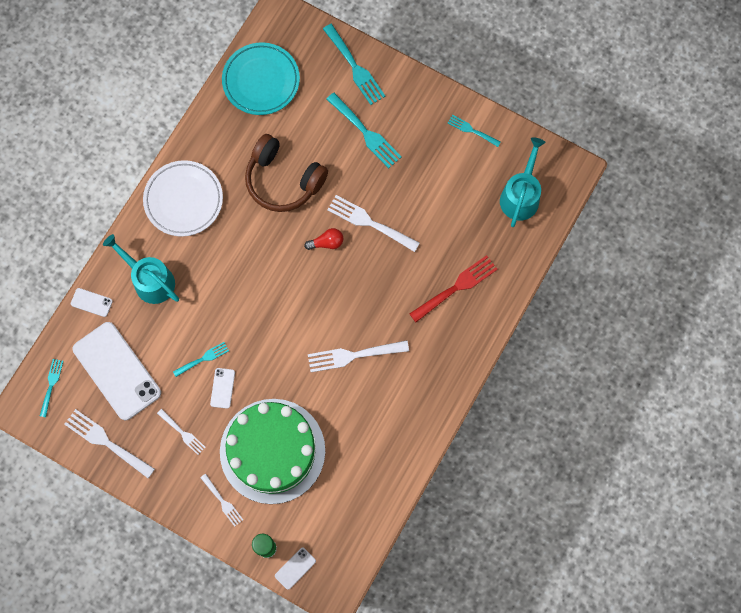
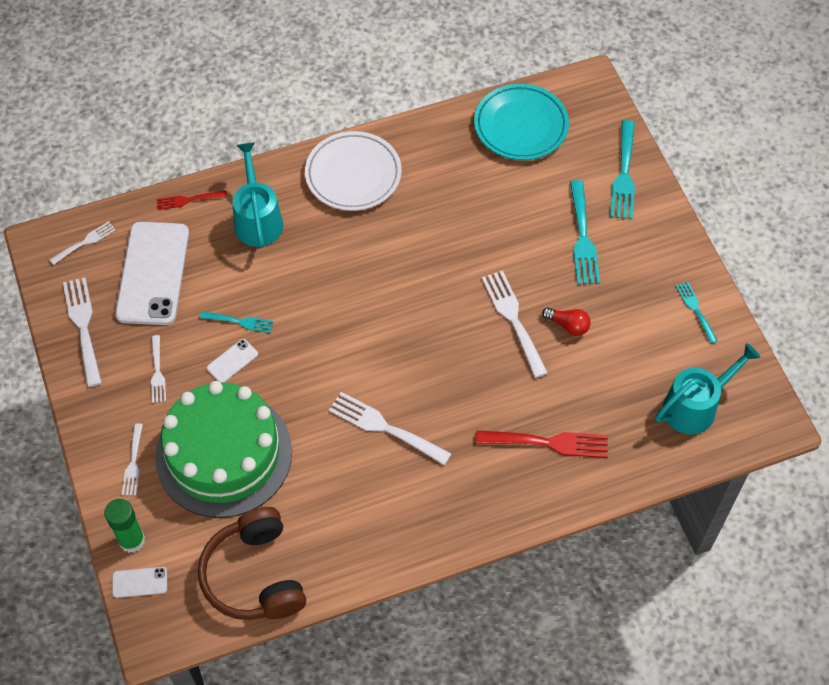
camera: 40 degrees right, 15 degrees down
(51, 385) = (85, 242): turquoise fork -> white fork
(91, 302) = (188, 200): white phone -> red fork
(283, 180) = (463, 223): brown headphones -> brown headphones (255, 575)
(326, 243) = (454, 306): red light bulb -> red light bulb (568, 325)

